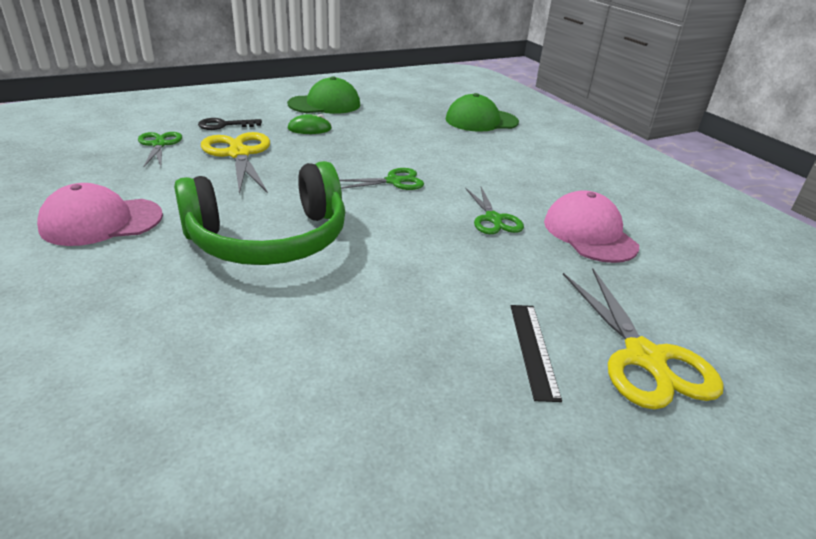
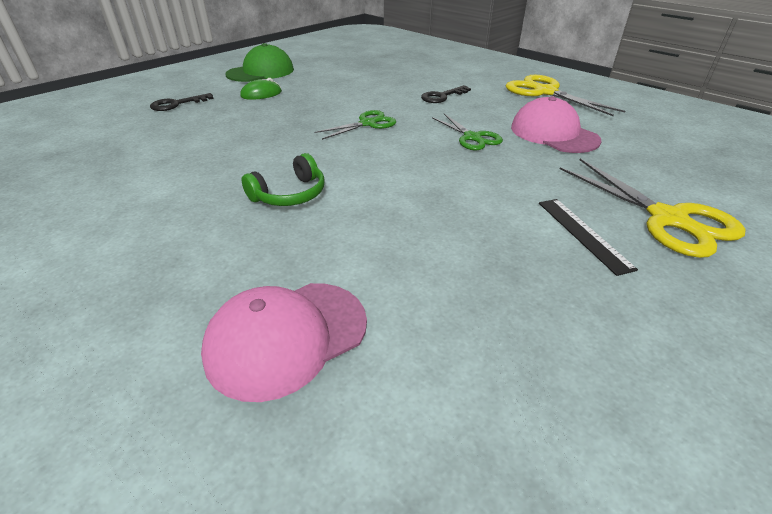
camera: 15 degrees left, 5 degrees up
(101, 221) = (105, 215): pink cap -> pink cap (287, 337)
(159, 145) = (121, 132): green scissors -> none
(239, 154) = (208, 126): yellow scissors -> yellow scissors (545, 92)
(269, 239) = (290, 194): green headphones -> green headphones, size x0.47
(481, 121) = (404, 64): green cap -> none
(495, 166) = (442, 96): none -> black key

